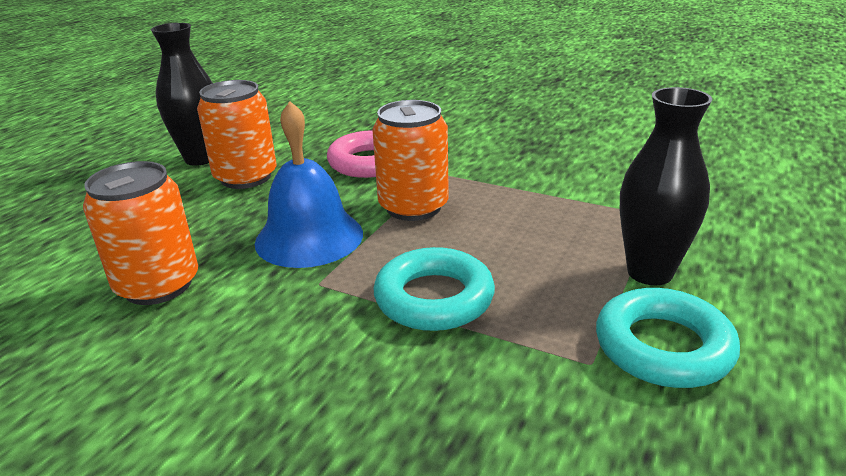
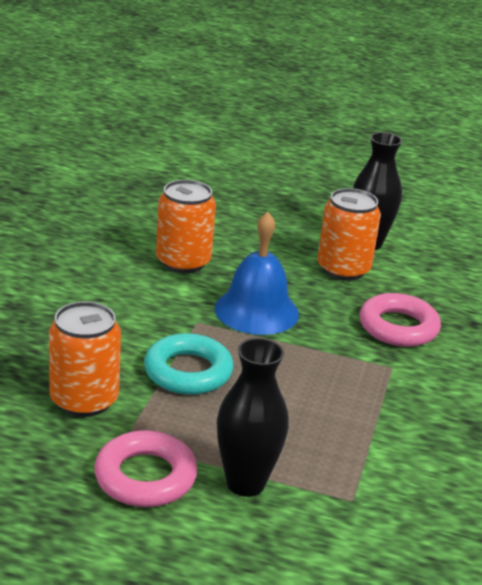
camera: 75 degrees right, 0 degrees up
(413, 207) = (320, 356): orange can -> orange can (84, 400)
(663, 347) = (145, 477): turquoise ring -> pink ring

